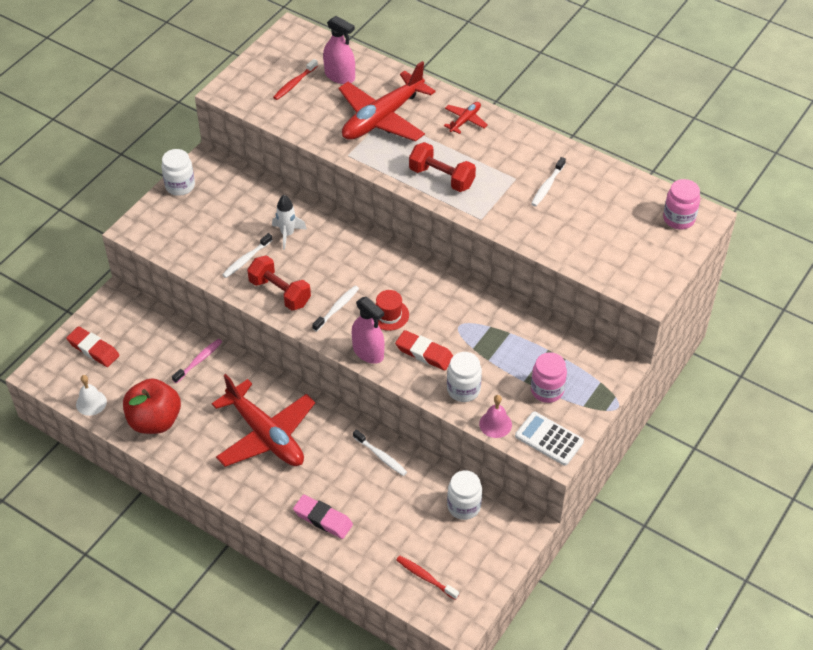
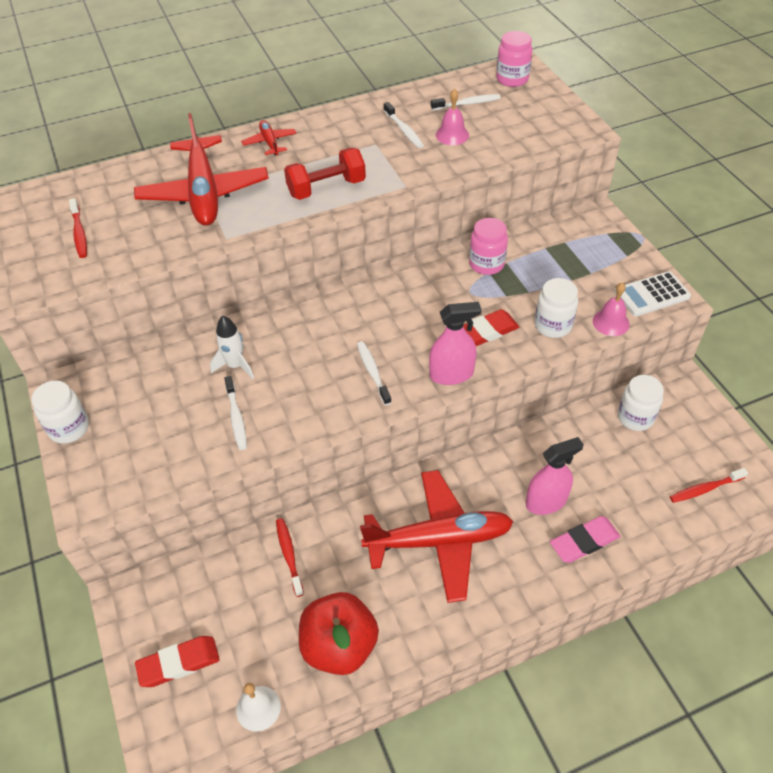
camera: 55 degrees left, 0 degrees up
(199, 361) = (289, 555): pink toothbrush -> red toothbrush
(280, 292) = (310, 410): red dumbbell -> none
(339, 76) = (111, 197): pink spray bottle -> pink spray bottle (546, 501)
(381, 456) = (534, 452): white toothbrush -> white toothbrush (467, 104)
(389, 315) = (416, 336): red hat -> none
(547, 390) = (593, 270): pink jar -> pink jar (486, 264)
(567, 216) = (452, 135): none -> pink bell

